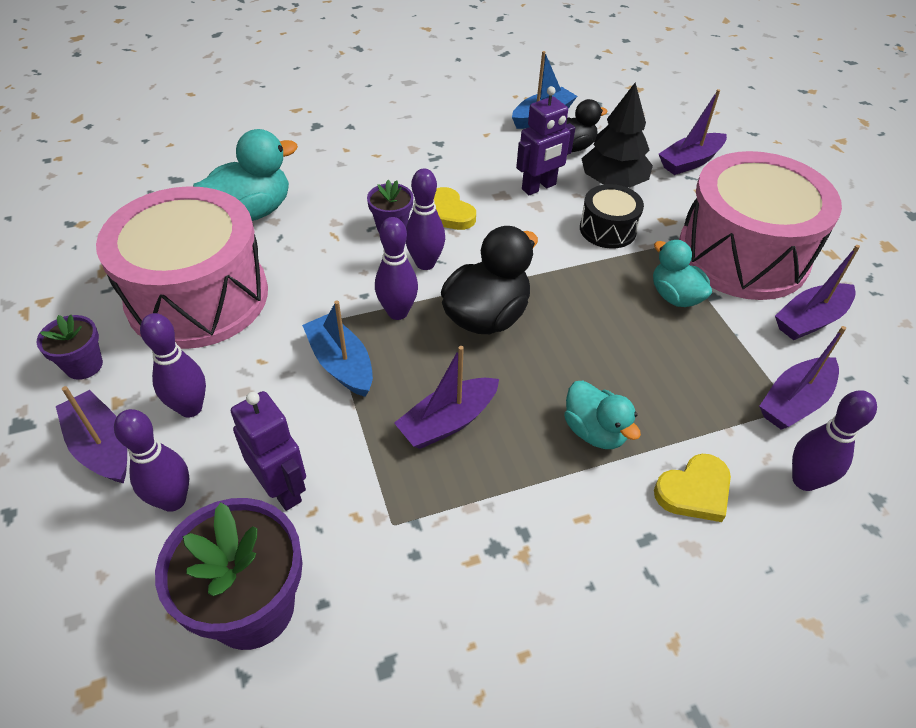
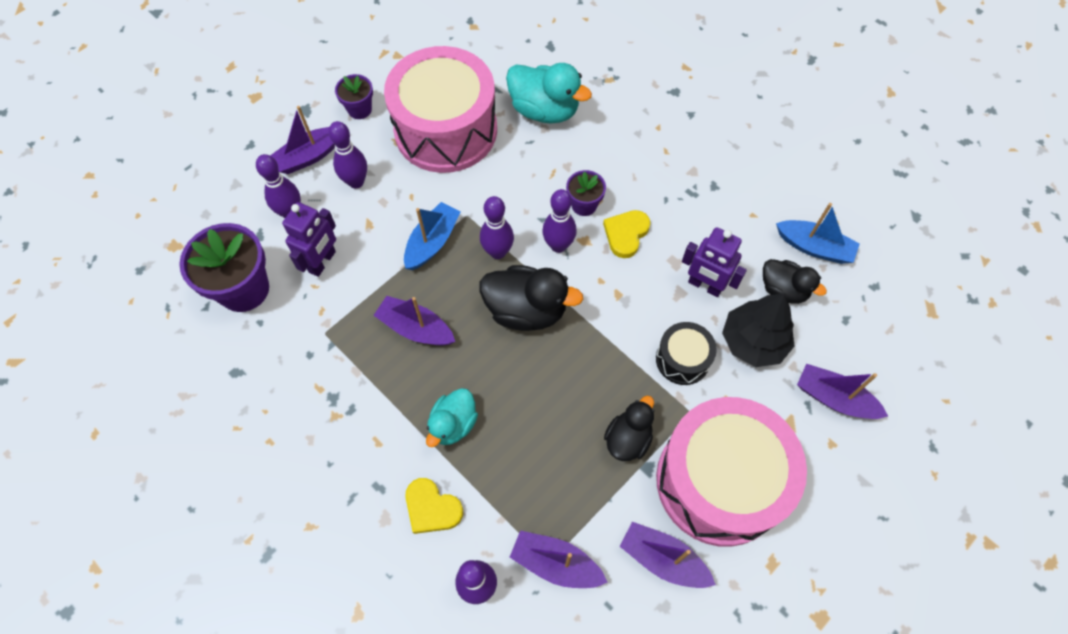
camera: 65 degrees right, 15 degrees up
(101, 446) = (309, 156): purple boat -> purple boat turned 150 degrees counterclockwise
(675, 296) = (628, 439): turquoise duck -> black duck

